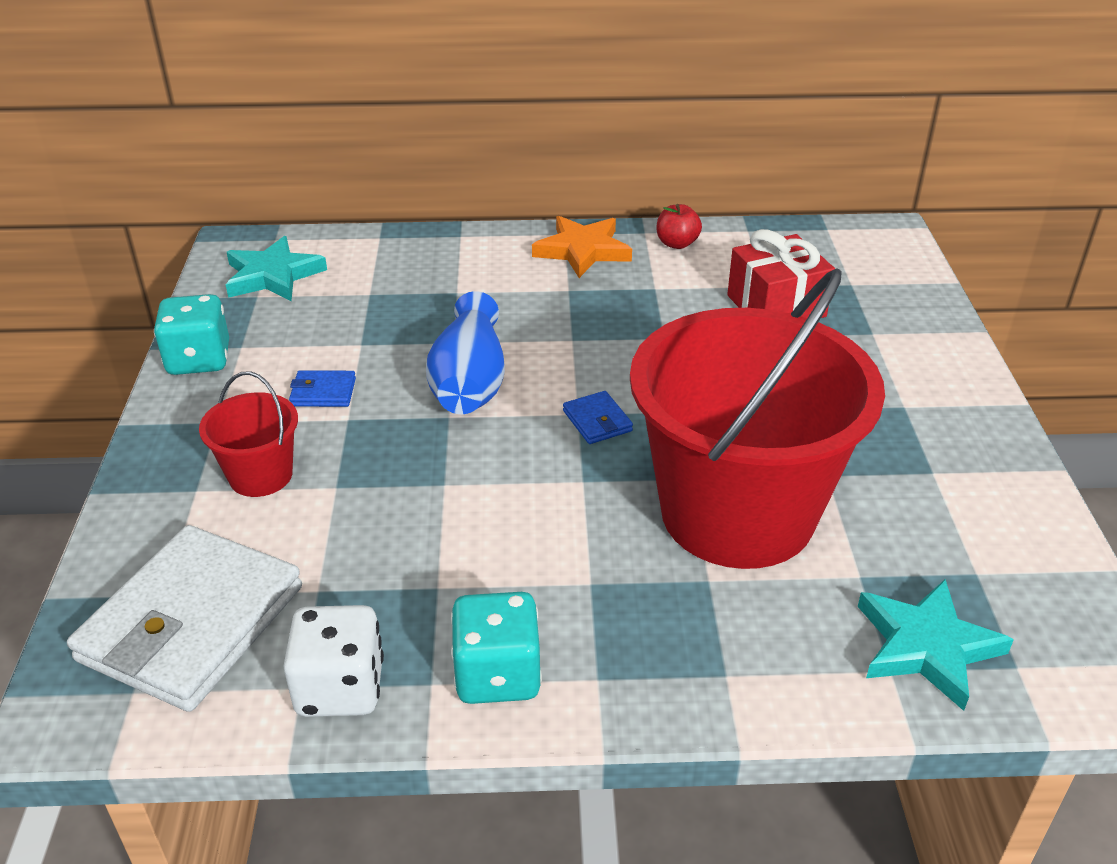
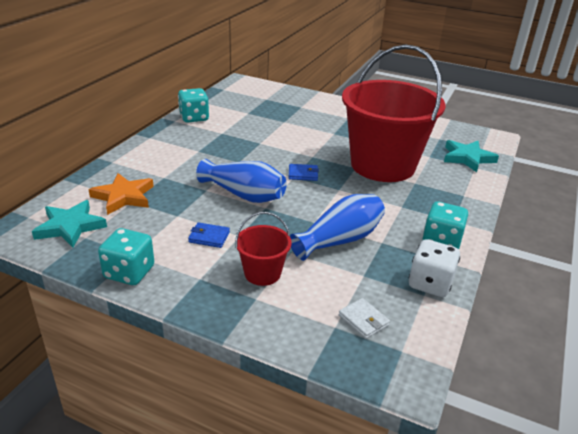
camera: 65 degrees left, 5 degrees down
(192, 623) = (363, 320): white wallet -> white wallet, size x0.41
(323, 392) = (209, 237): blue wallet -> blue wallet turned 75 degrees clockwise
(407, 531) = (340, 240): none -> blue vase
(582, 251) = (170, 138): orange star -> orange star (123, 197)
(677, 244) = (194, 118): red apple -> turquoise dice
(776, 306) = (264, 116): red gift -> none

